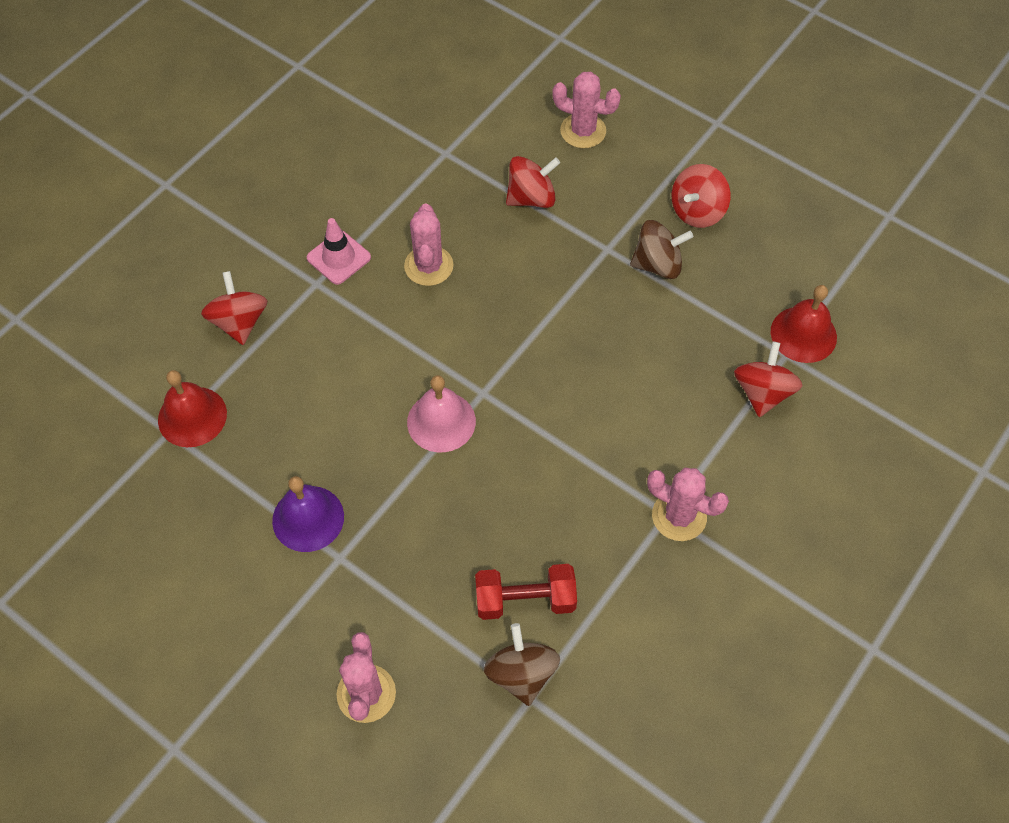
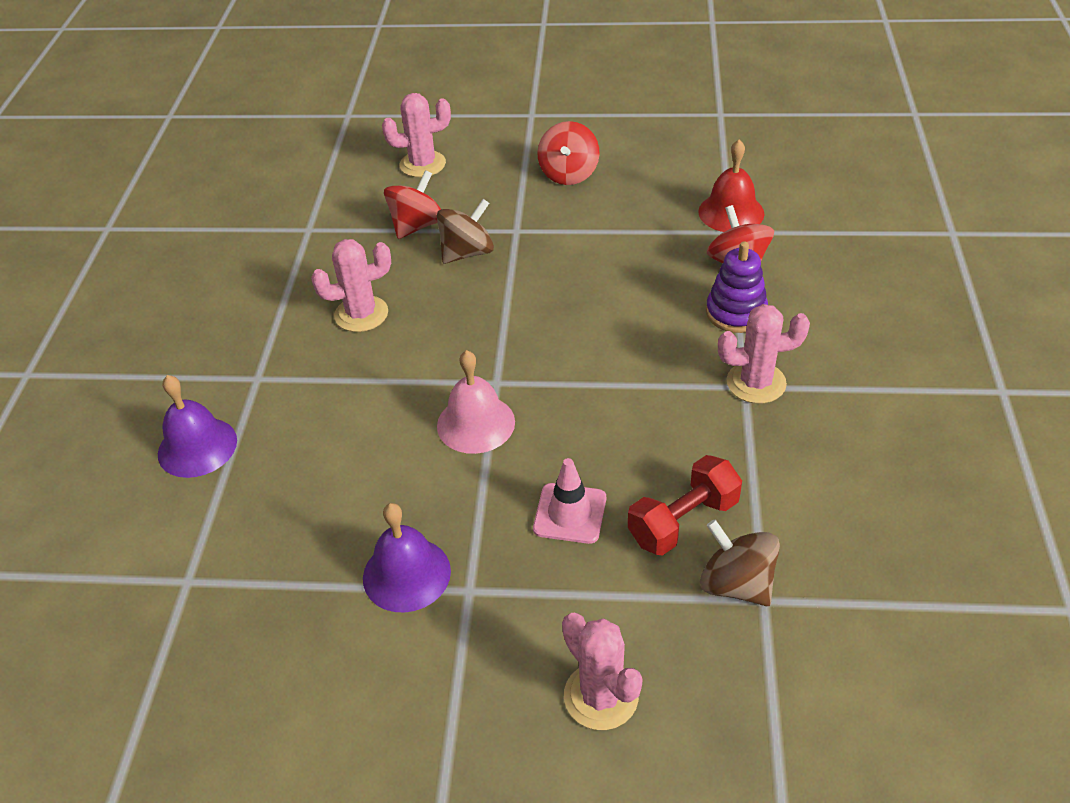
camera: 30 degrees left, 15 degrees down
(192, 416) = (204, 553): red bell -> none
(239, 322) = (197, 447): red spinning top -> purple bell
(339, 258) = (264, 348): pink traffic cone -> pink traffic cone (570, 513)
(428, 266) = (361, 314): pink cactus -> pink cactus turned 75 degrees counterclockwise
(657, 264) = (569, 221): brown spinning top -> brown spinning top (467, 253)
(719, 440) = (736, 313): none -> purple stacking toy

